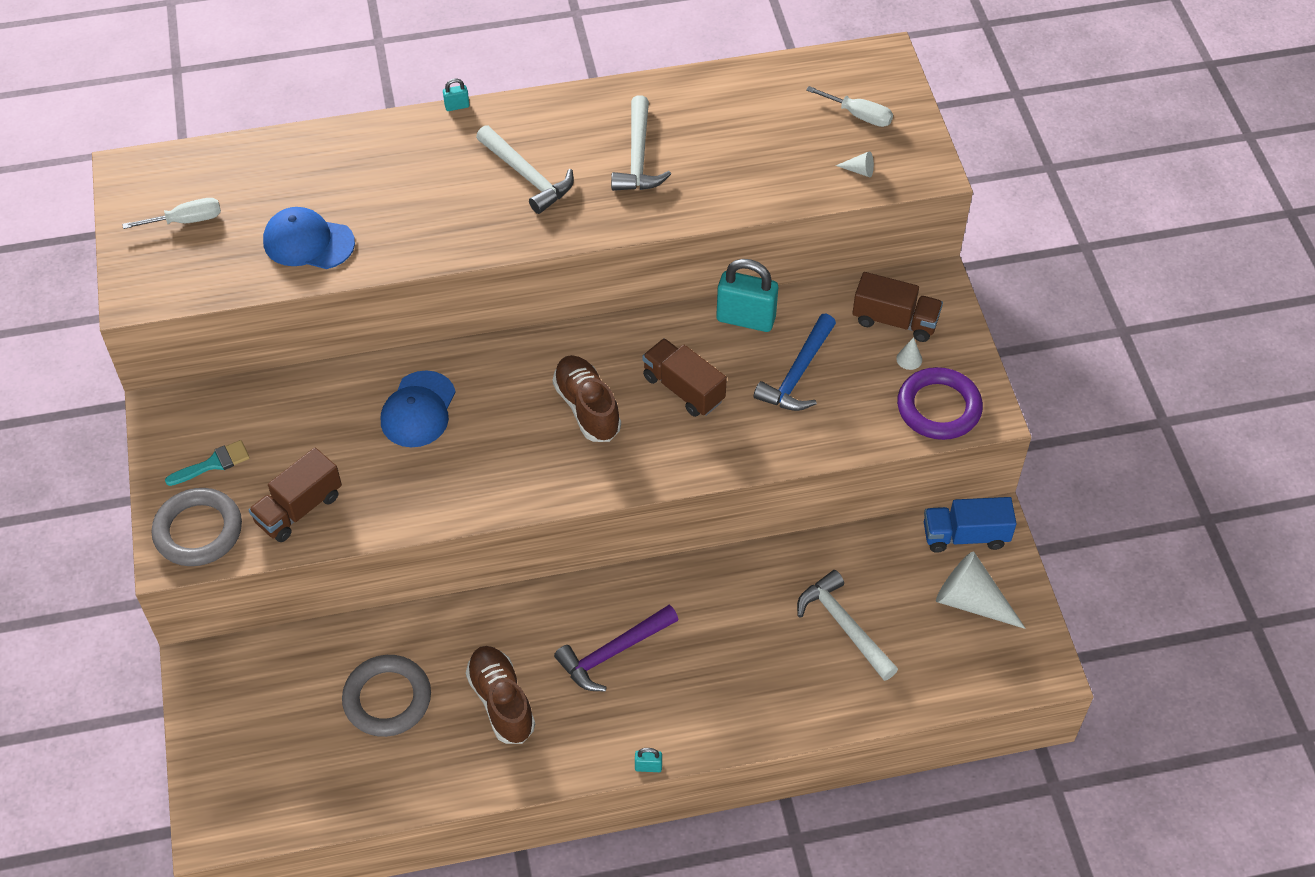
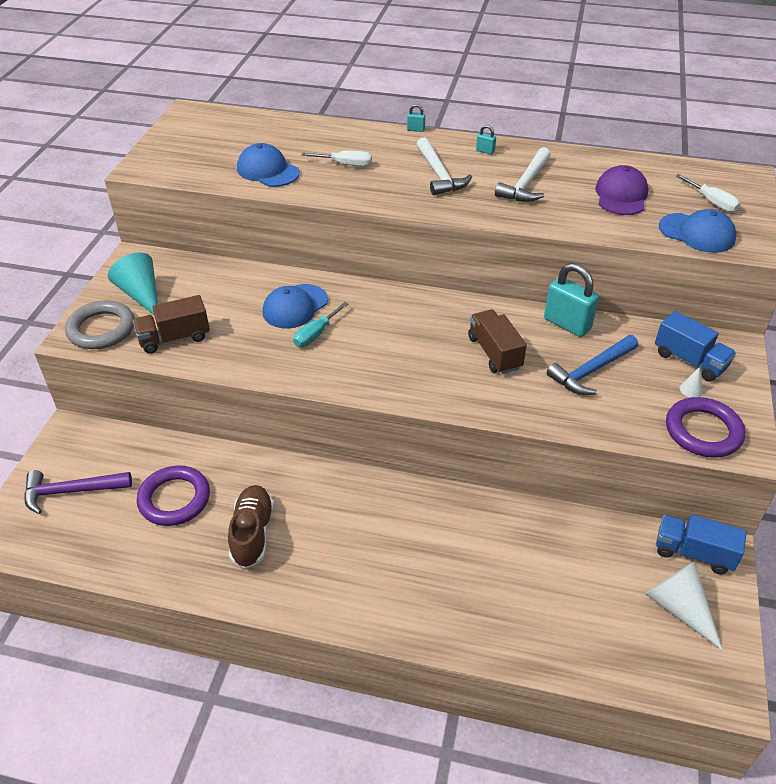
camera: 25 degrees right, 10 degrees down
(186, 220) = (202, 141): white screwdriver -> white screwdriver (345, 164)
(213, 463) = (141, 295): turquoise brush -> turquoise cone
(387, 699) = (174, 499): grey ring -> purple ring
(466, 439) = (316, 334): none -> turquoise screwdriver
(587, 408) = (414, 342): brown shoe -> none
(613, 653) = (356, 531): purple hammer -> purple hammer (71, 491)
(648, 767) = (334, 629): turquoise padlock -> turquoise padlock (485, 151)
(755, 138) = (621, 195): none -> purple cap
(844, 626) = (555, 584): white hammer -> none
(859, 170) = (697, 233): white cone -> blue cap
(895, 321) = (689, 360): brown truck -> blue truck

